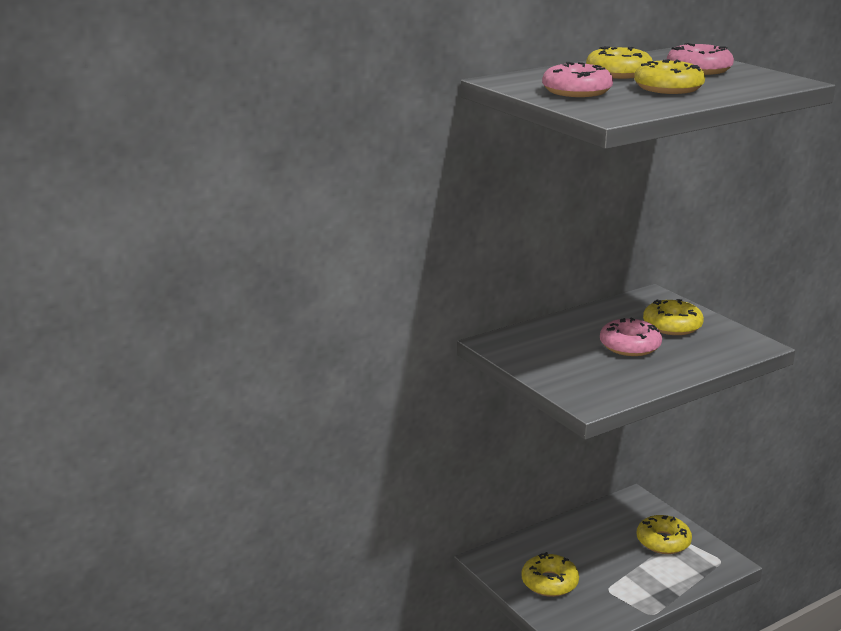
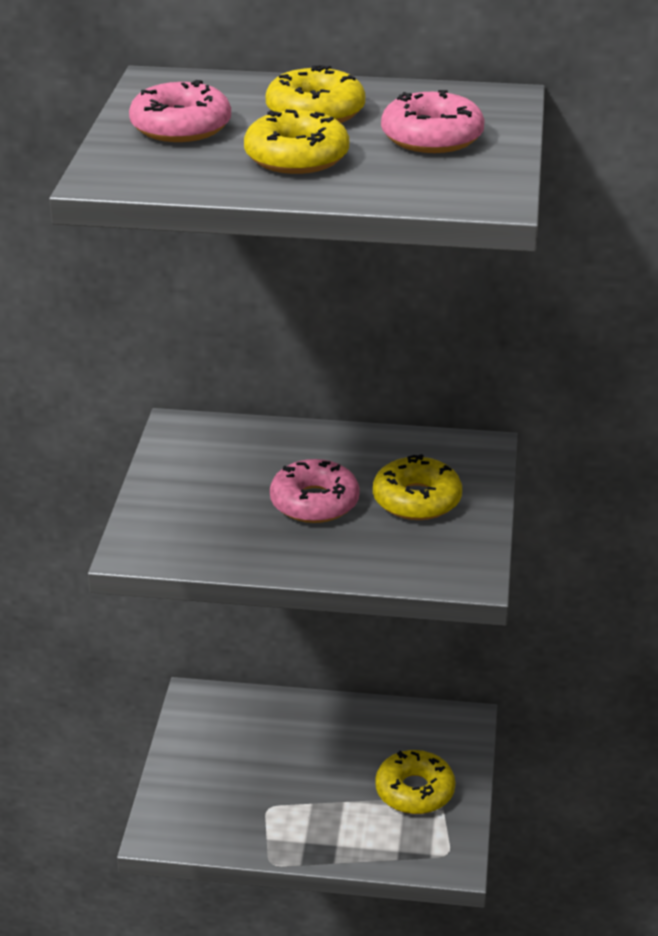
camera: 40 degrees right, 10 degrees up
(549, 582) = (220, 762): yellow donut -> none

